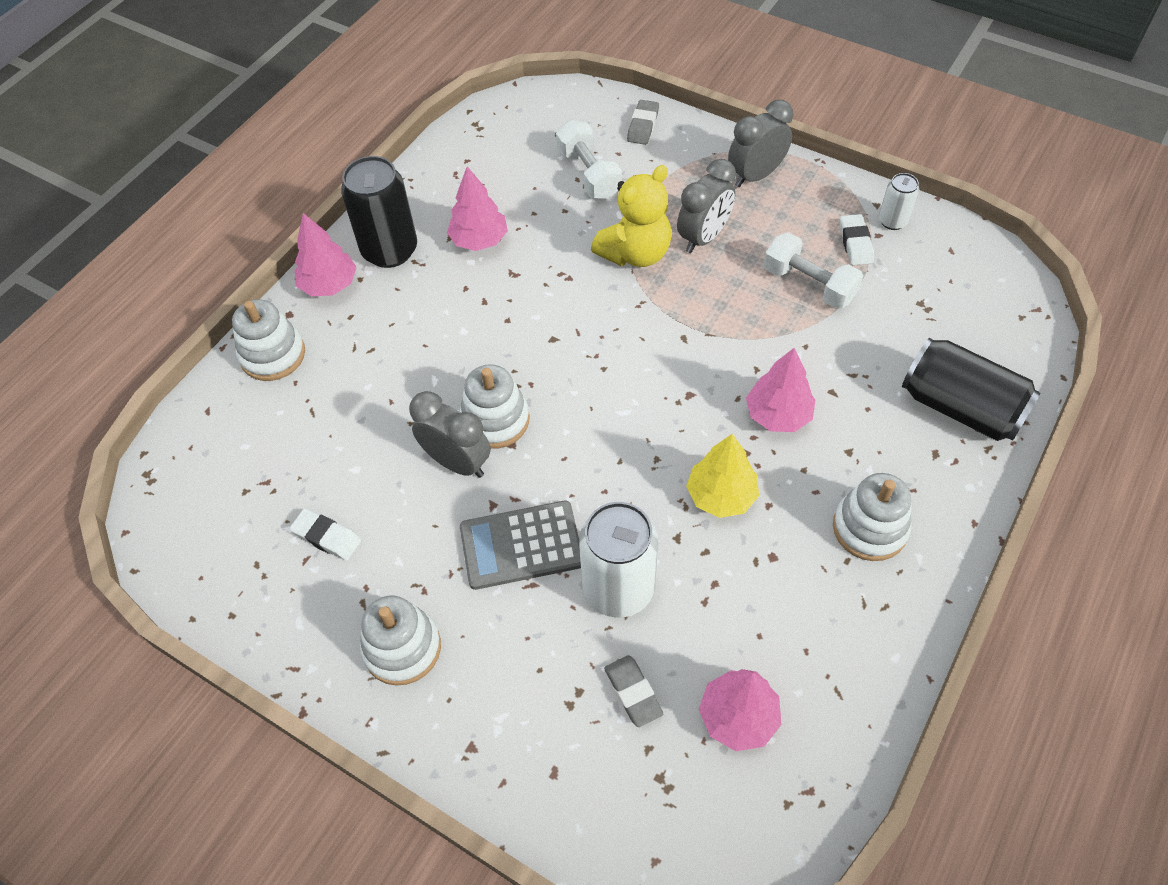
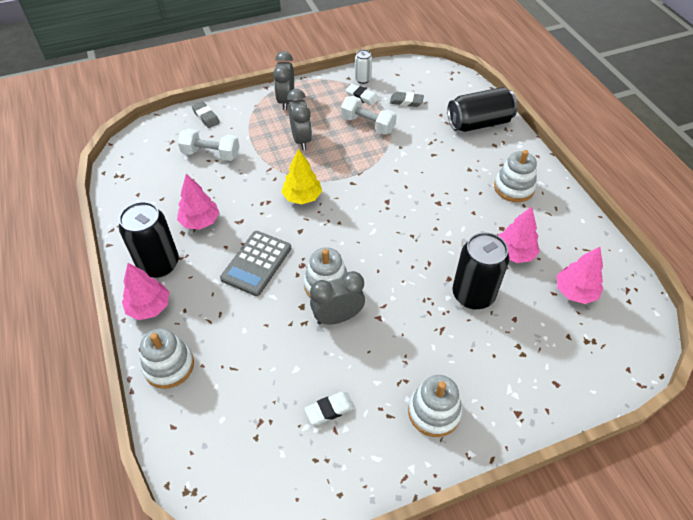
camera: 55 degrees left, 5 degrees down
(521, 545) = (414, 319): grey calculator -> grey calculator (256, 263)
(618, 588) = (473, 295): white can -> black can
(633, 692) = (534, 324): grey eraser -> grey eraser (406, 102)
(635, 253) = (282, 168): yellow teddy bear -> none
(721, 496) = (454, 225): yellow tree -> yellow tree (302, 197)
(778, 415) = (428, 179): pink tree -> pink tree (514, 253)
(809, 284) = (368, 124): white dumbbell -> white dumbbell turned 45 degrees clockwise

